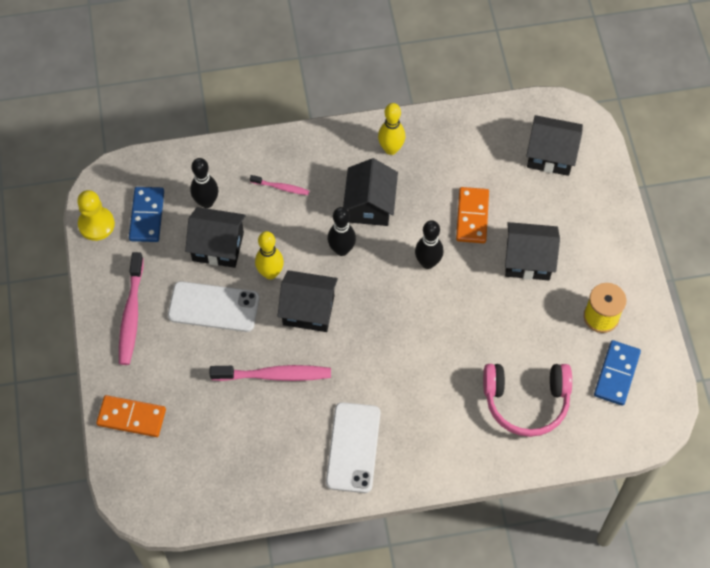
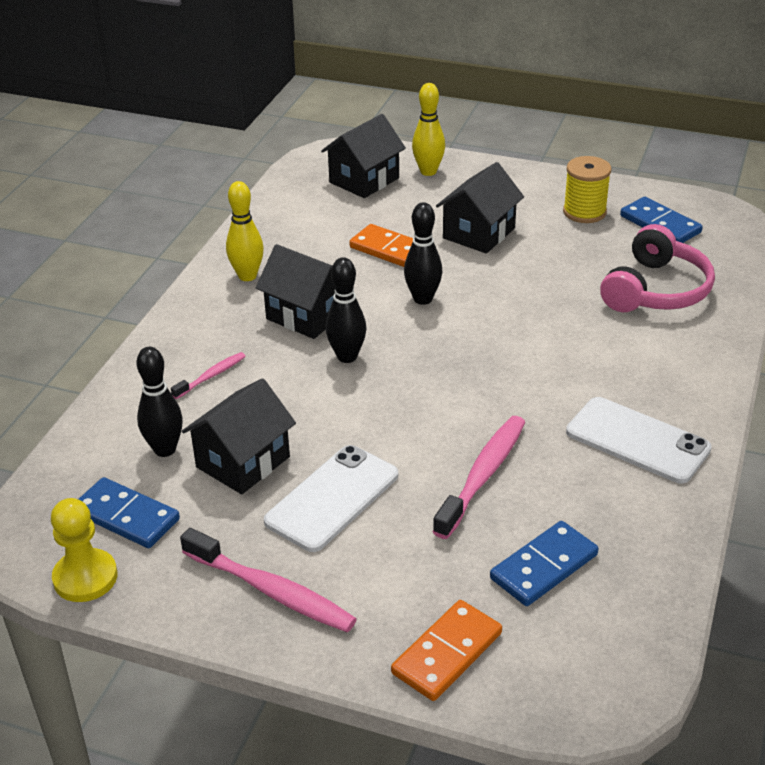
camera: 60 degrees left, 25 degrees down
(217, 438) = (543, 566): none -> blue domino
(270, 273) = (327, 427): yellow bowling pin -> yellow bowling pin (428, 171)
(308, 310) = (409, 412): black house -> none

